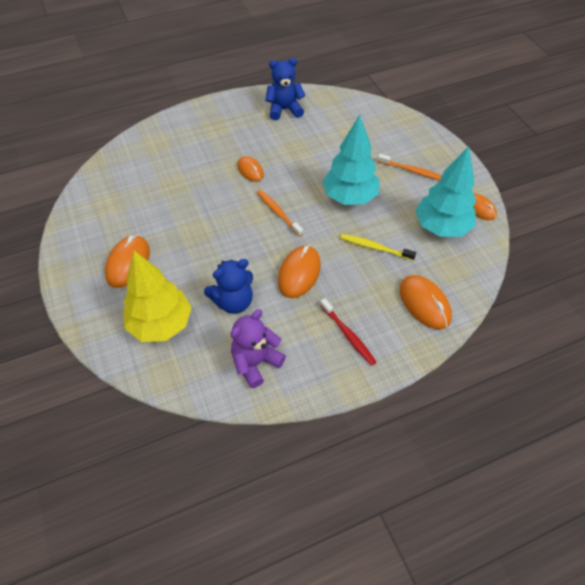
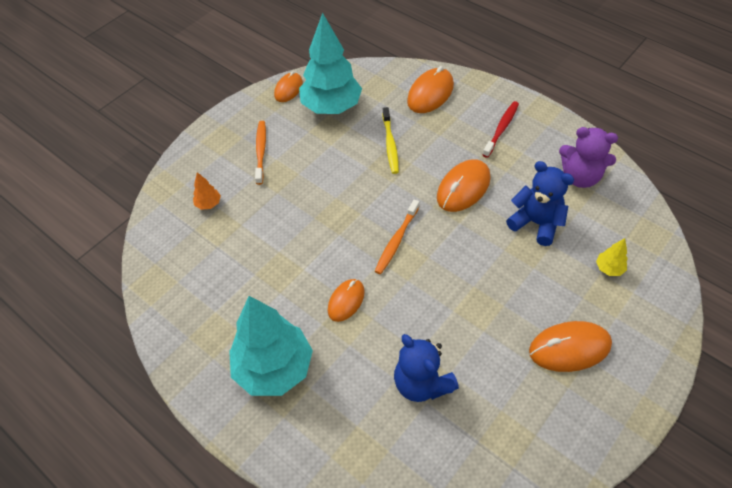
camera: 115 degrees left, 0 degrees up
(161, 324) = (609, 268): yellow tree -> yellow tree, size x0.40
(284, 110) = (204, 320): blue teddy bear -> blue teddy bear (421, 383)
(299, 273) = (463, 188): orange mouse -> orange mouse turned 45 degrees counterclockwise
(350, 197) = (333, 188): turquoise tree -> turquoise tree (274, 368)
(375, 132) = (208, 204): none -> orange tree

